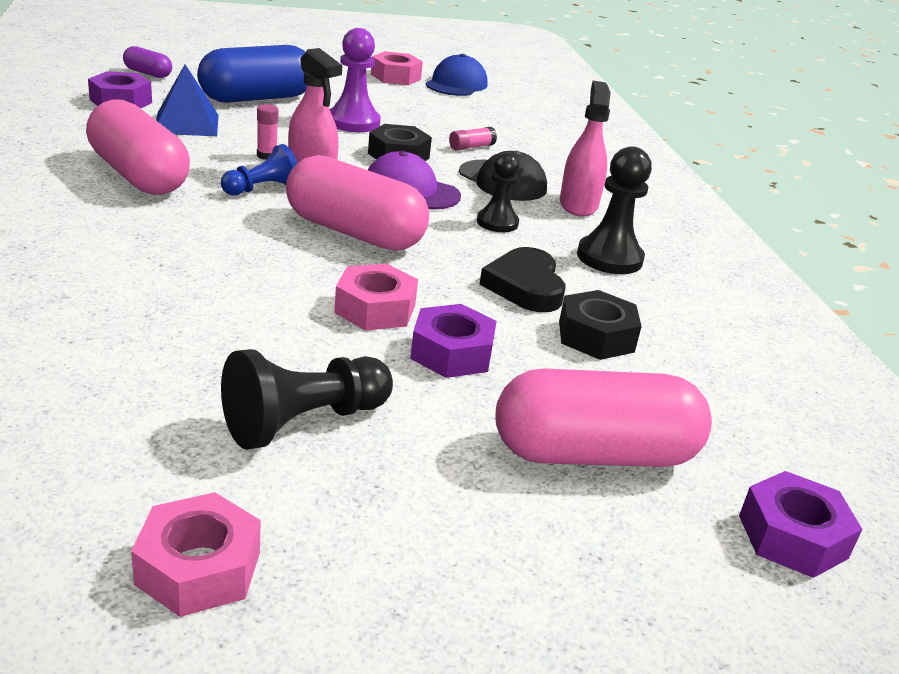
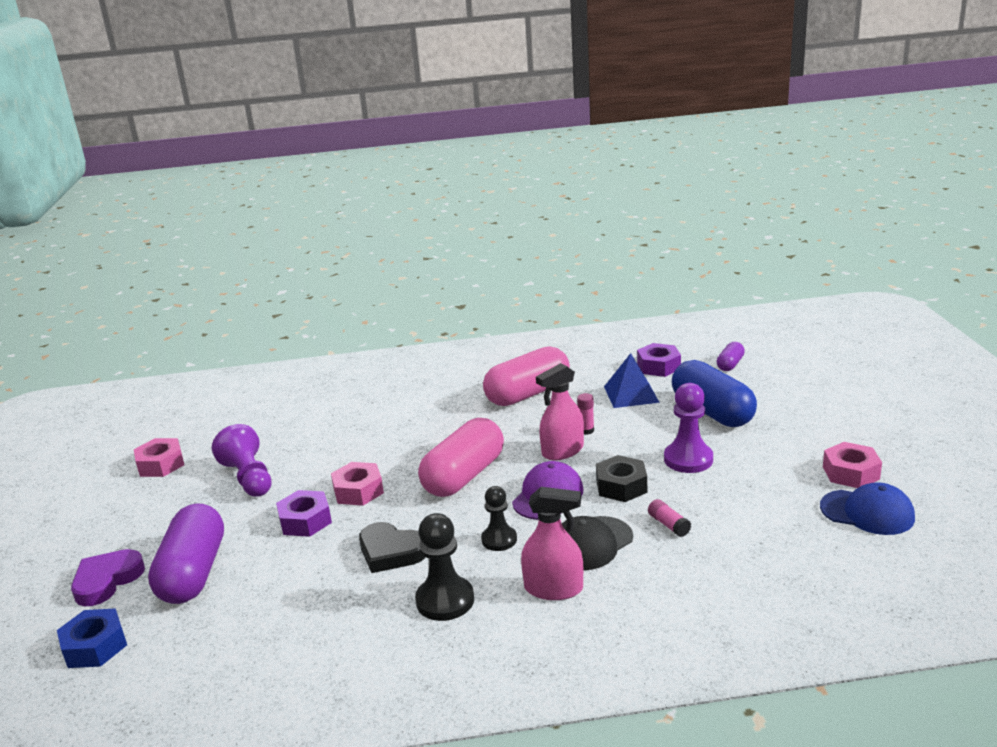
camera: 100 degrees right, 5 degrees down
(261, 189) = (524, 435): blue pawn -> none
(304, 422) = (248, 478): black pawn -> purple pawn
(525, 286) = (391, 552): black heart -> black heart turned 150 degrees counterclockwise
(594, 454) = (193, 573): pink capsule -> purple capsule
(596, 336) = (319, 583): black nut -> none
(634, 563) = (107, 581): none -> purple heart
(792, 537) = (95, 646): purple nut -> blue nut

